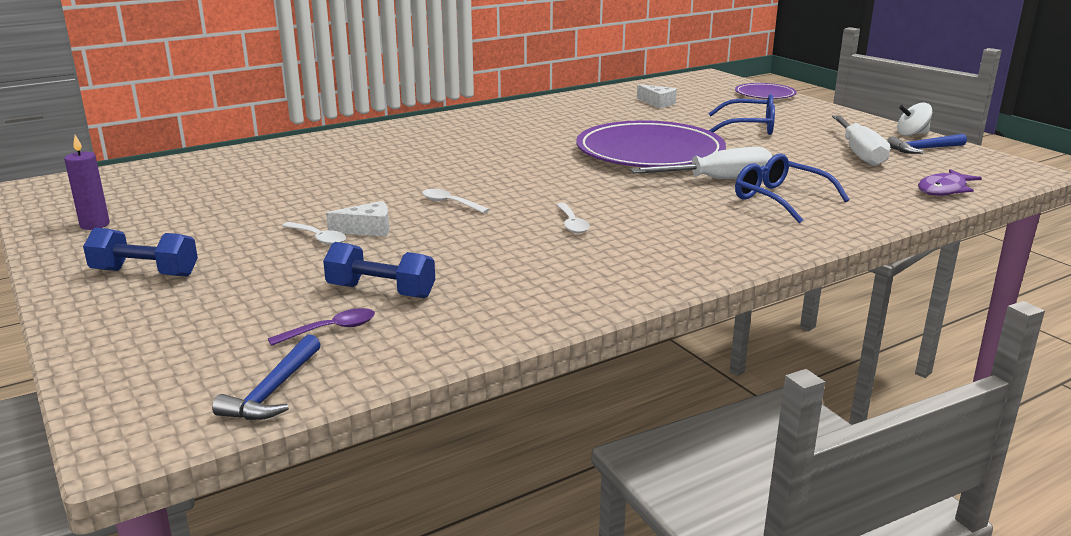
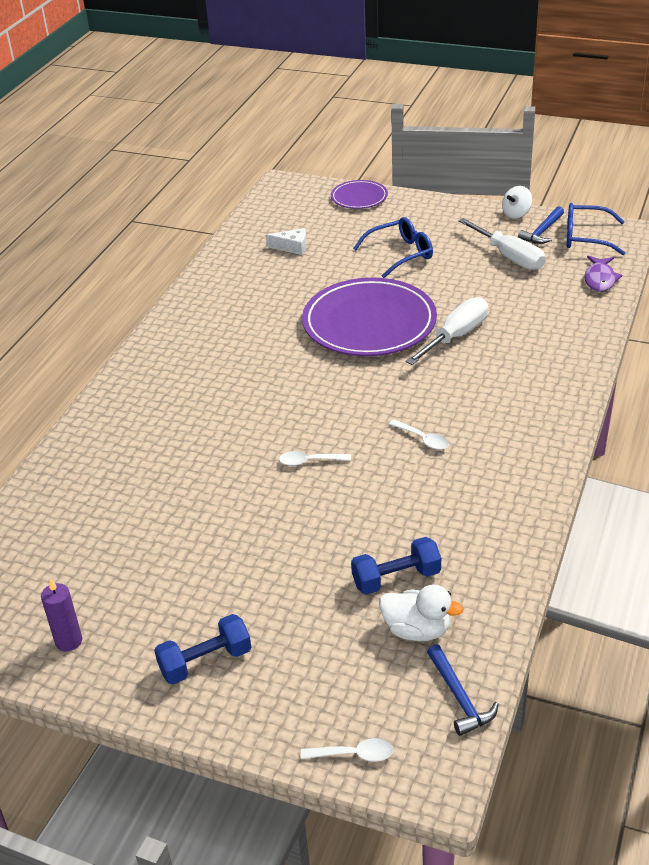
camera: 35 degrees left, 15 degrees up
(318, 238) = (273, 553): white spoon -> white spoon (354, 754)
(331, 329) = (417, 630): purple spoon -> white duck
(368, 229) = (293, 523): white cheese -> none
(780, 199) = (518, 340): blue glasses -> blue glasses (586, 237)

